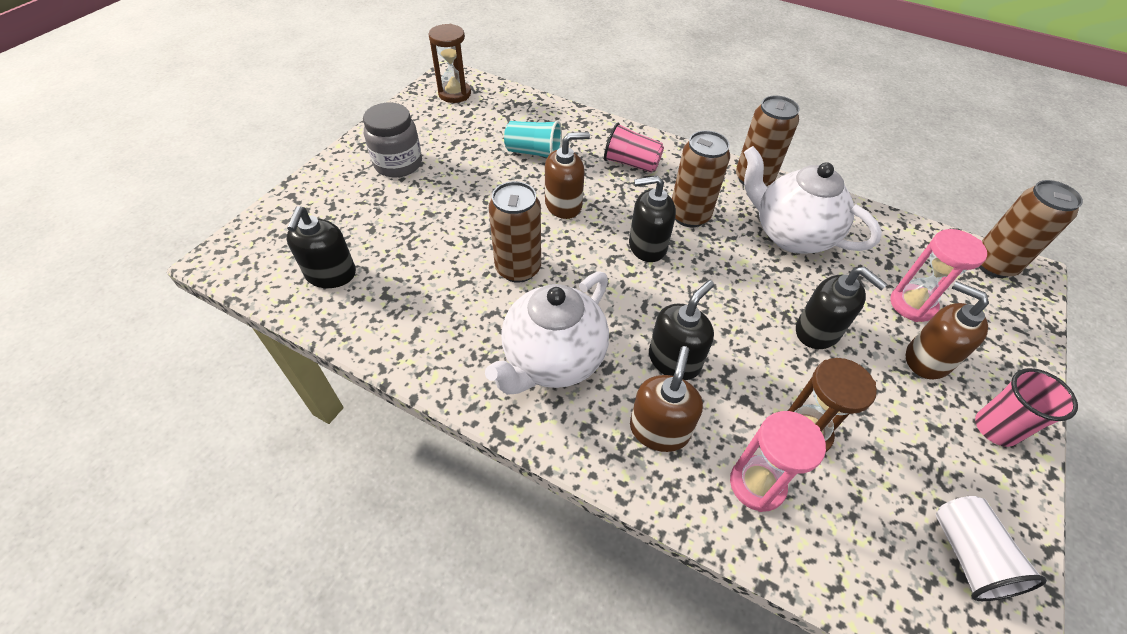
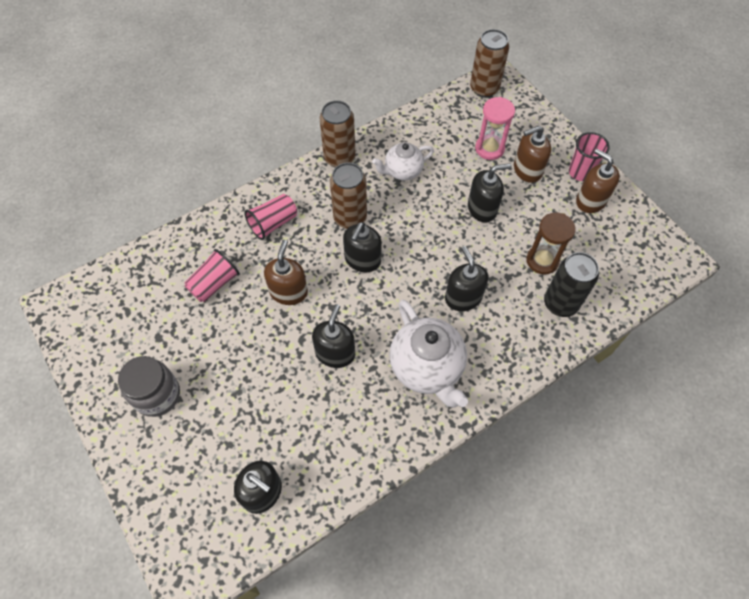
camera: 60 degrees left, 10 degrees up
(454, 94) = (87, 310): brown hourglass -> none
(518, 268) = (335, 353): brown can -> black soap dispenser
(534, 152) = (214, 284): turquoise cup -> pink cup
(659, 429) = (505, 333): brown soap dispenser -> brown soap dispenser (590, 200)
(757, 484) = (560, 303): pink hourglass -> black can
(791, 235) = (402, 171): white teapot -> white teapot, size x0.60
(967, 556) = (634, 236): white cup -> none

